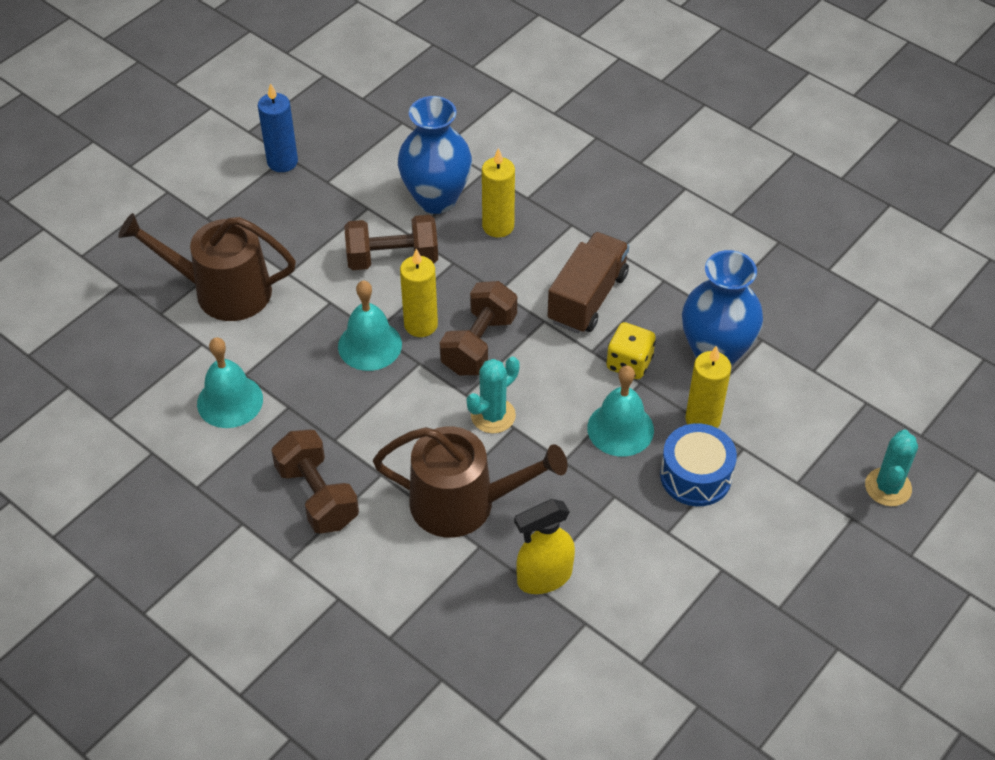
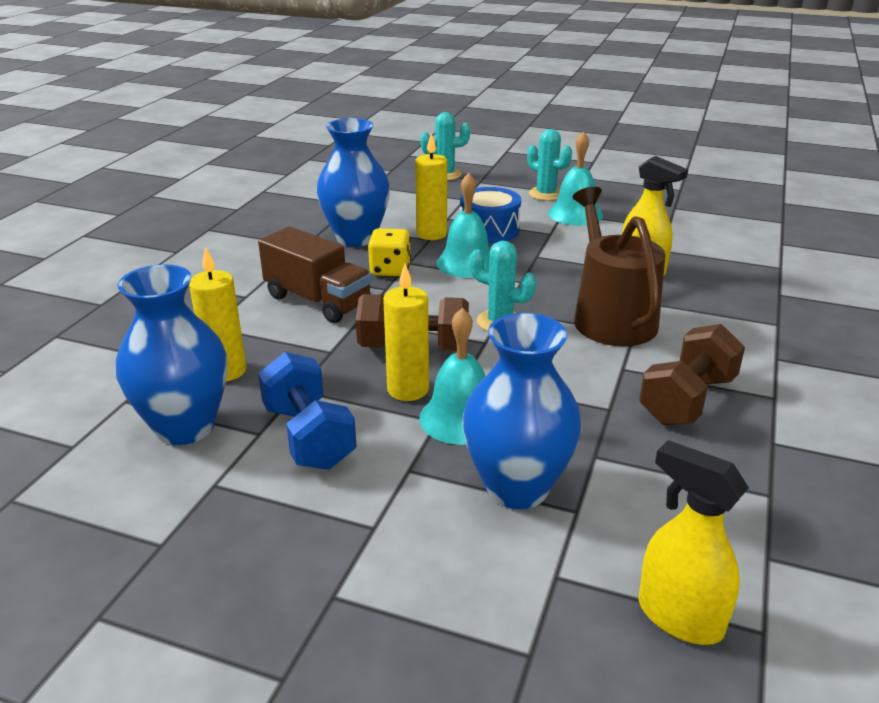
camera: 110 degrees left, 20 degrees down
(141, 386) = (679, 617): none -> yellow spray bottle
(223, 291) = (443, 589): brown watering can -> none
(230, 401) = (628, 509): turquoise bell -> turquoise bell (575, 214)
(282, 162) = (115, 617): blue candle -> none
(282, 352) = (517, 487): none -> blue vase
(392, 259) = (309, 436): brown dumbbell -> blue dumbbell
(587, 298) = (318, 301): brown truck -> brown truck turned 150 degrees counterclockwise
(786, 575) = (546, 194): none -> turquoise cactus

